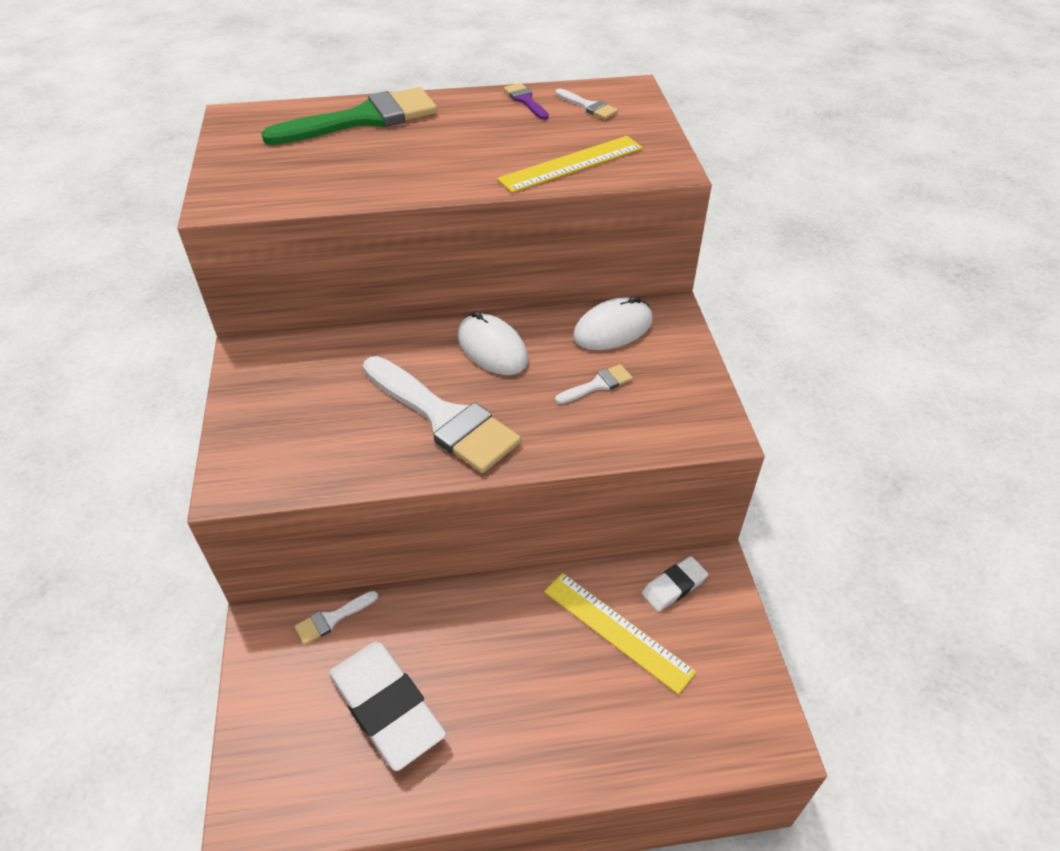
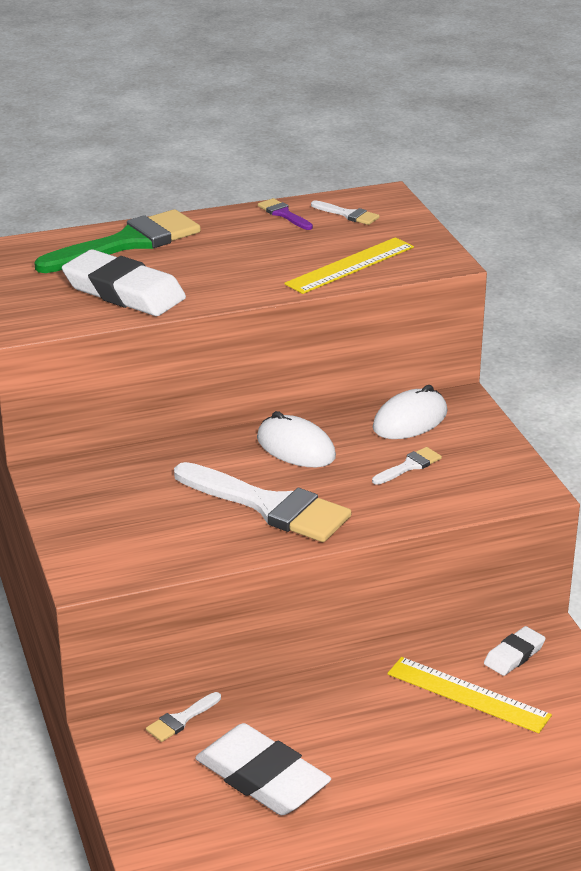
camera: 10 degrees left, 15 degrees down
(334, 173) = (123, 292): none -> white eraser

